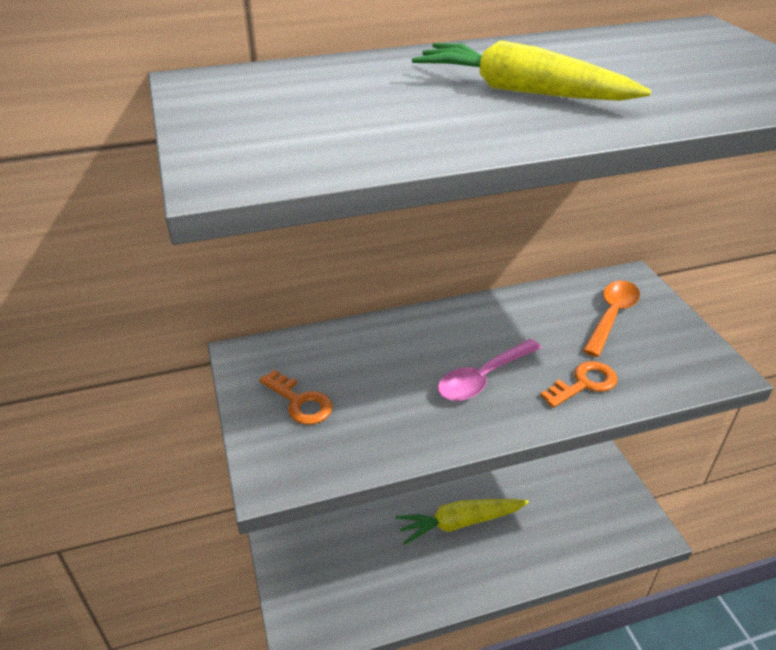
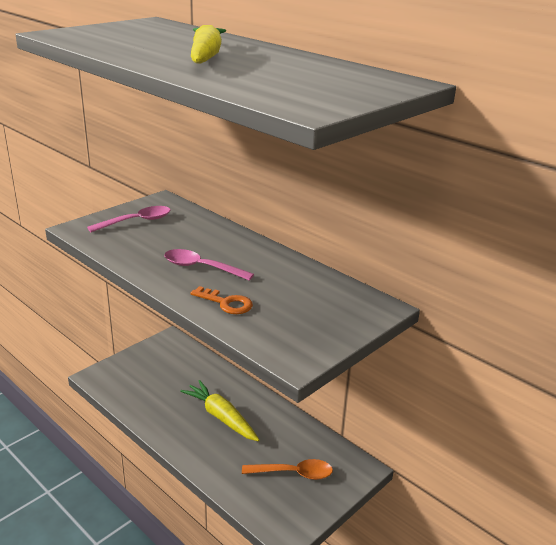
camera: 60 degrees right, 10 degrees down
(300, 402) = (136, 221): orange key -> pink spoon
(611, 316) = (319, 304): orange spoon -> orange spoon (293, 473)

